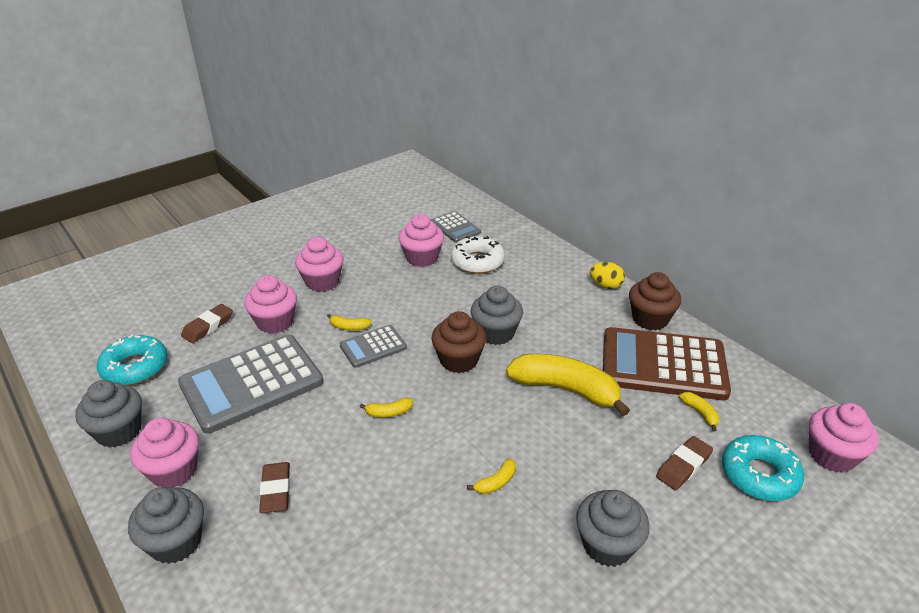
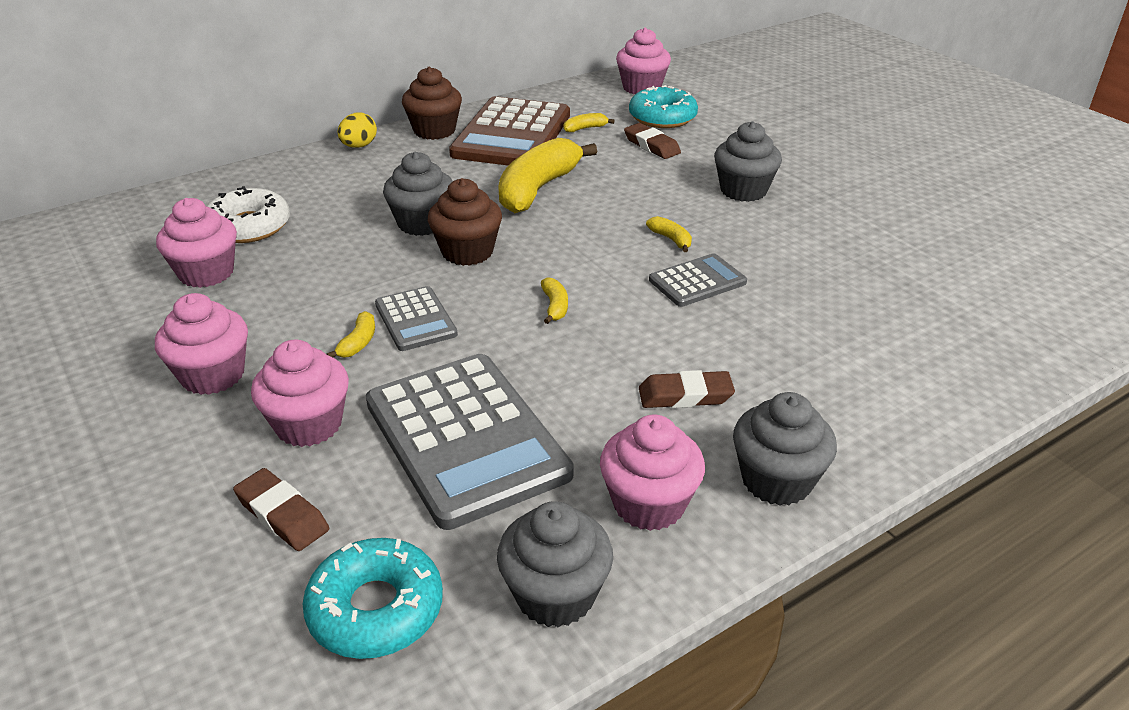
camera: 85 degrees left, 0 degrees up
(455, 228) = (138, 240): grey calculator -> grey calculator (697, 281)

